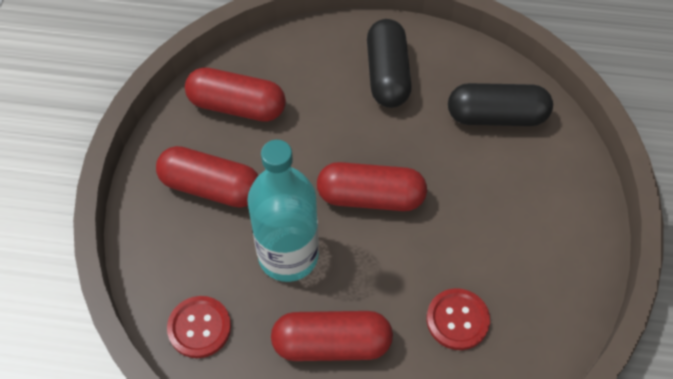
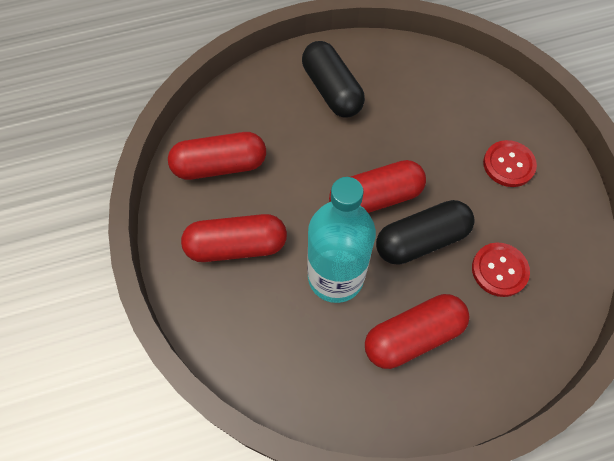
camera: 25 degrees left, 5 degrees up
(199, 327) = (295, 374): red button -> red button (508, 164)
(496, 116) = (436, 91): black capsule -> black capsule (421, 240)

